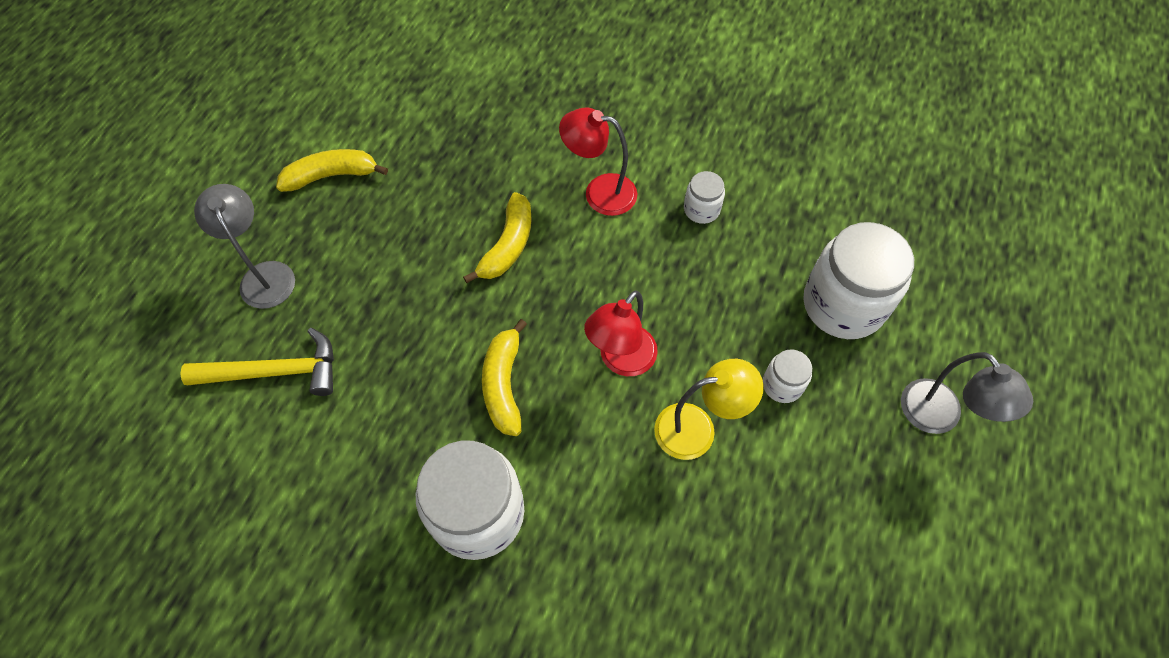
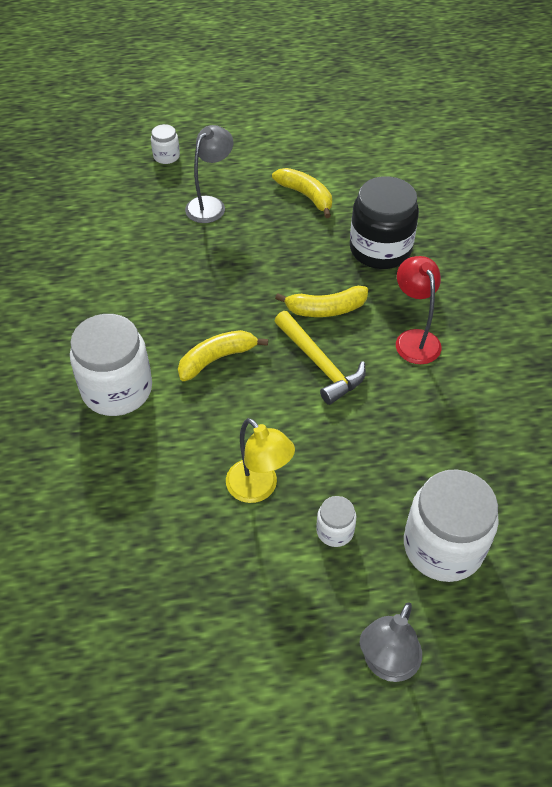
camera: 60 degrees right, 10 degrees down
(275, 372) = (149, 244): yellow hammer -> yellow hammer (319, 364)
(463, 154) = (380, 249): none -> black jar
(621, 360) = (282, 416): red lamp -> none
(701, 209) = (453, 409): white jar -> white jar (166, 156)

